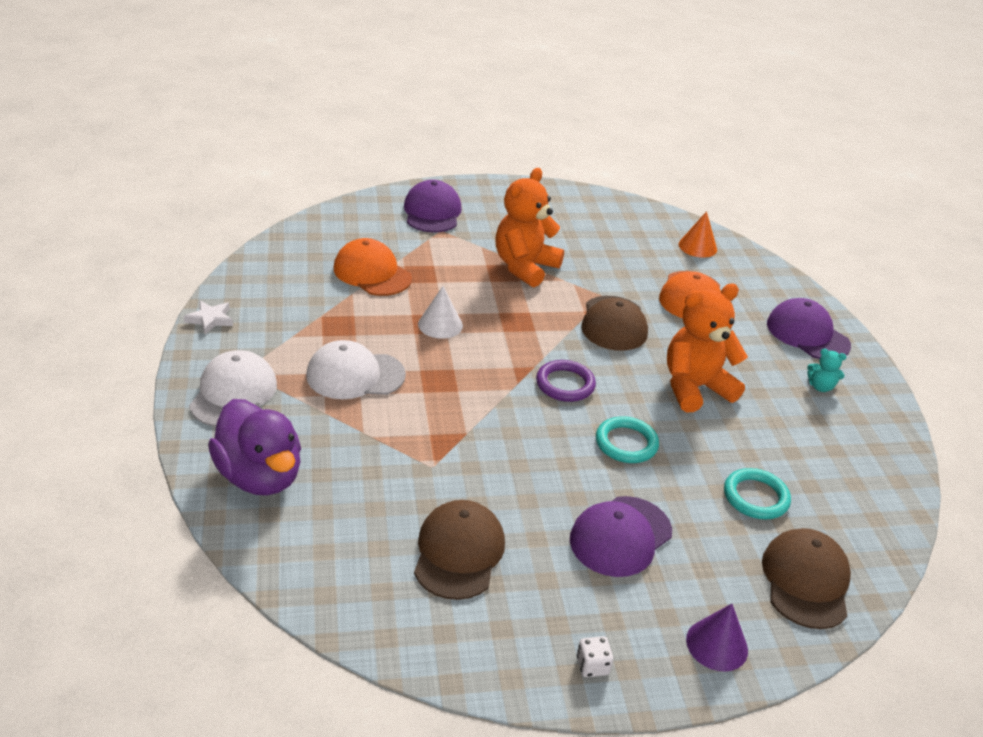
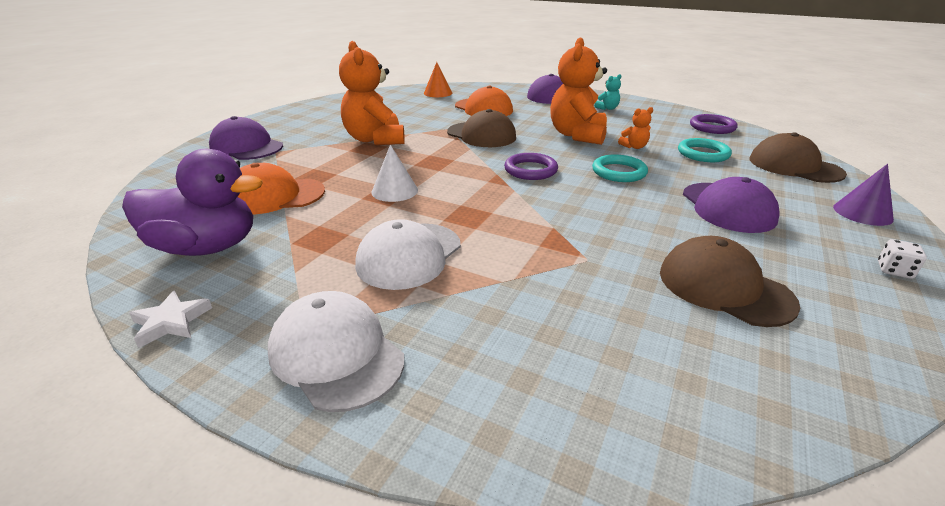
camera: 50 degrees left, 5 degrees down
(260, 476) = (517, 389): purple duck -> purple duck (207, 247)
(712, 438) = (634, 147): none -> orange teddy bear
(866, 491) = (712, 127): none -> purple ring

